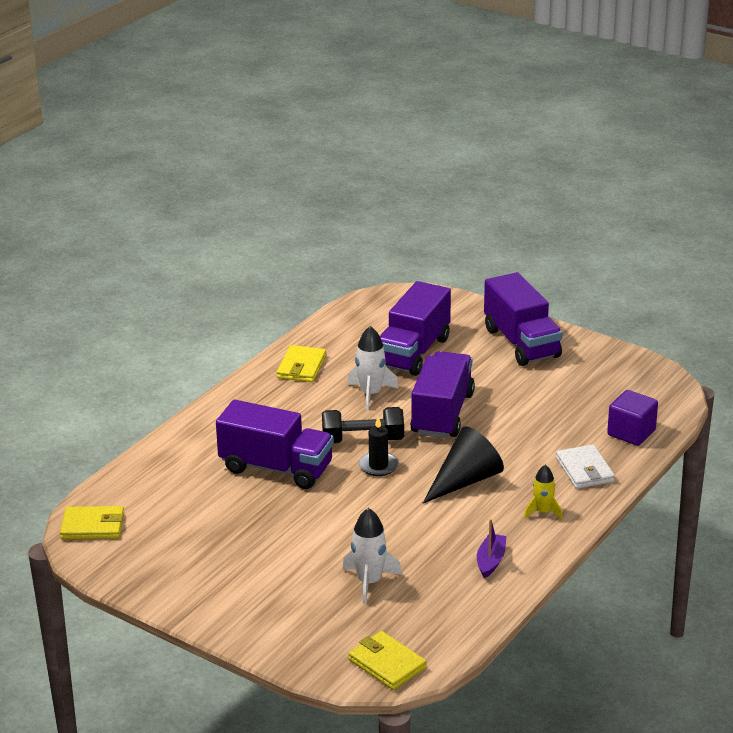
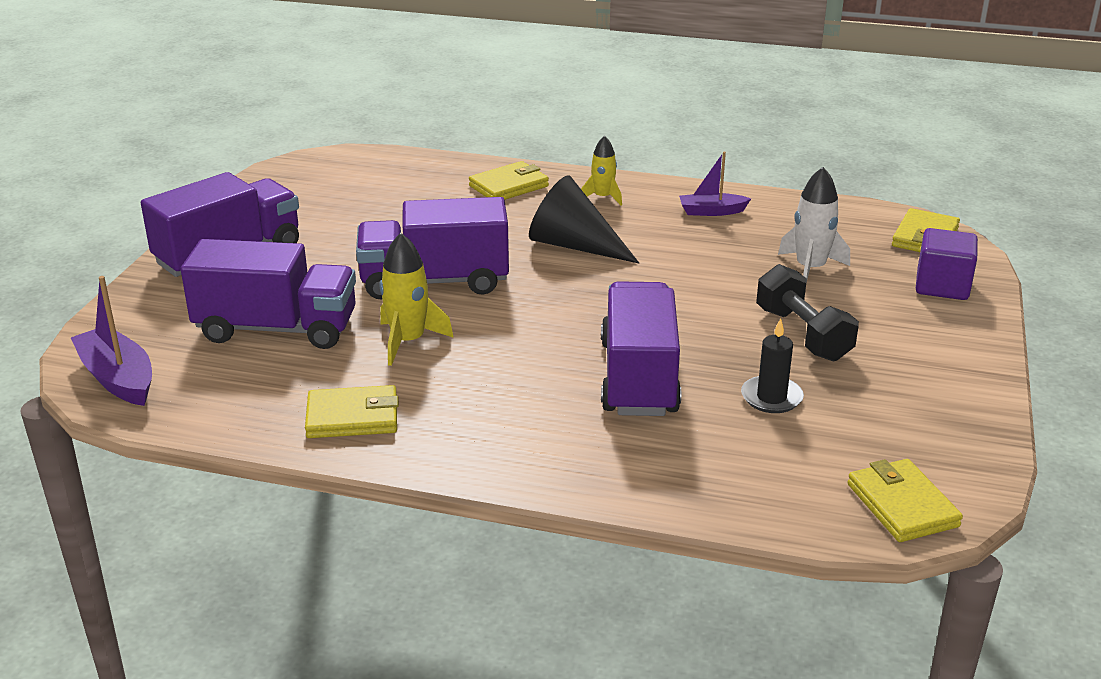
camera: 110 degrees left, 0 degrees up
(363, 440) = (528, 326): black dumbbell -> black dumbbell (802, 334)
(371, 394) = (408, 341): white rocket -> yellow rocket
(378, 466) = (581, 304): black candle -> black candle (771, 397)
(387, 302) = (118, 378): none -> purple boat
(584, 470) = (509, 186): white wallet -> yellow wallet
(631, 433) = (419, 171): purple cube -> purple cube (942, 286)

